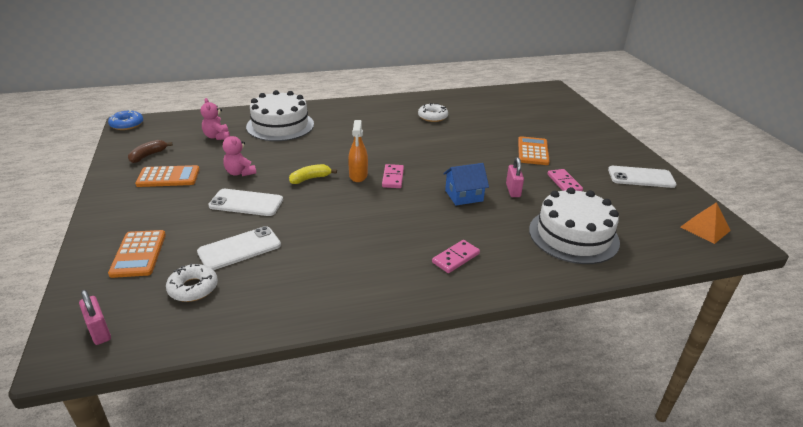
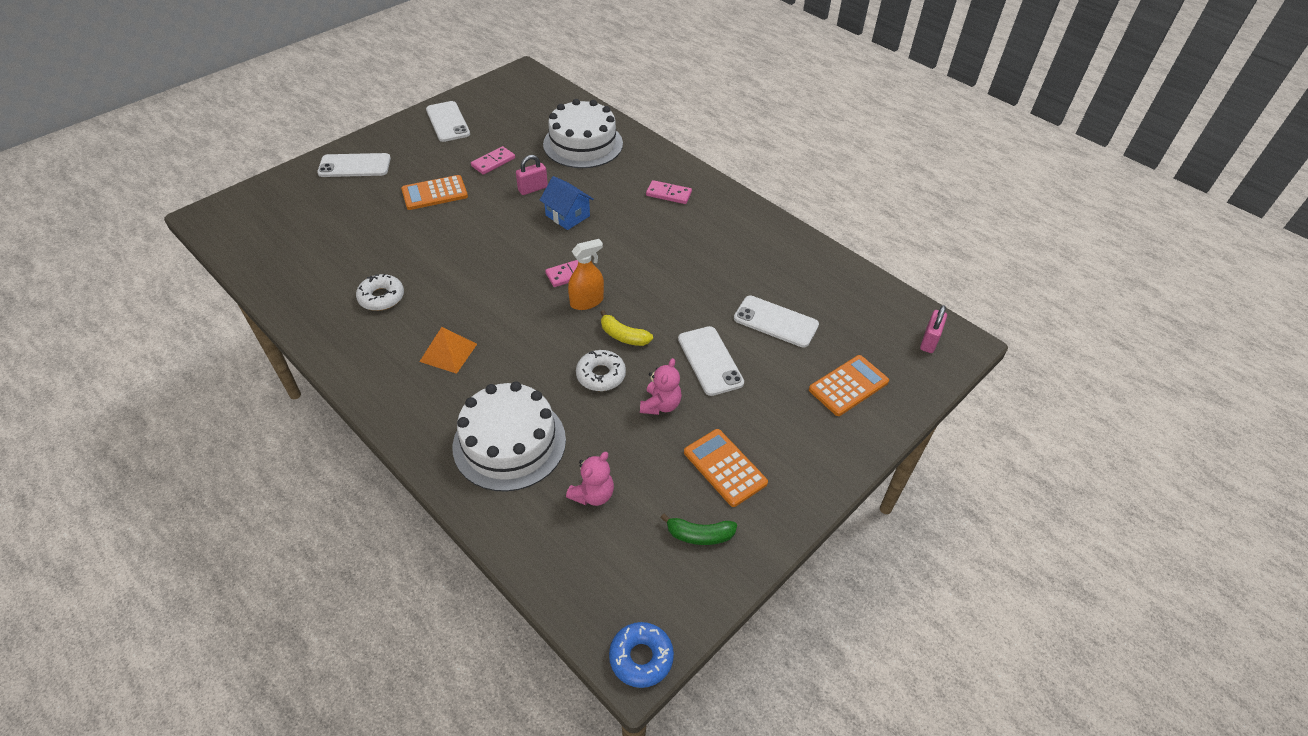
camera: 120 degrees left, 15 degrees up
(148, 155) = (699, 535): brown banana -> green banana
(193, 288) = (843, 319): white donut -> white donut (601, 375)
(586, 132) = (354, 166): none -> white phone
(705, 228) = (518, 87): orange pyramid -> orange pyramid (448, 352)

